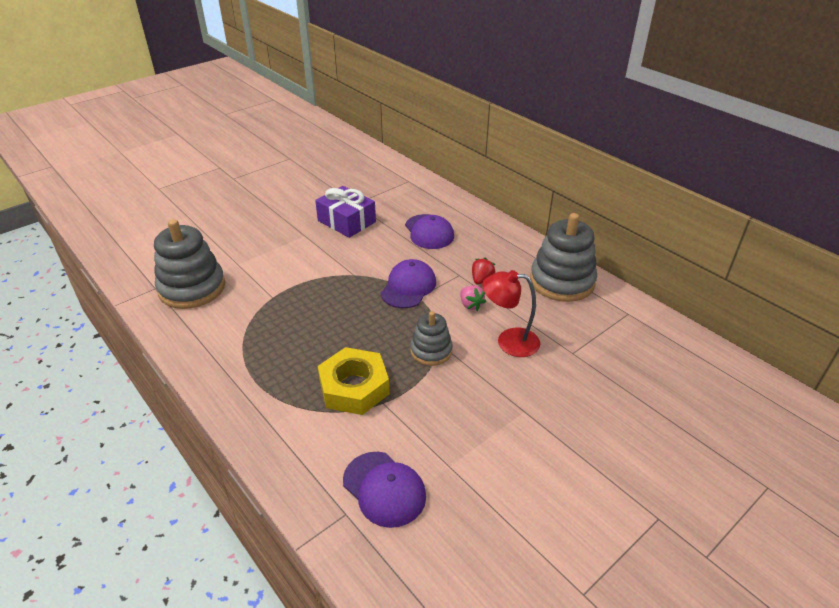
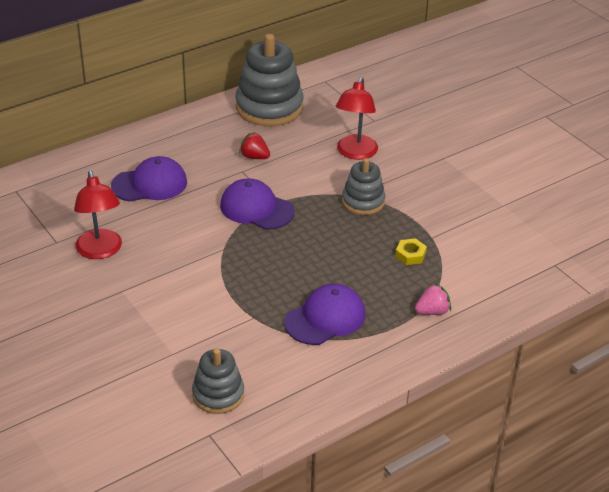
camera: 85 degrees left, 0 degrees up
(192, 288) = (218, 394): grey stacking toy -> grey stacking toy, size x0.58
(346, 221) = (100, 251): purple gift -> red lamp
(354, 387) = (410, 255): yellow nut -> yellow nut, size x0.42
(384, 489) = (529, 242): purple cap -> purple cap (325, 318)
(471, 305) = (296, 169): pink strawberry -> pink strawberry (432, 311)

